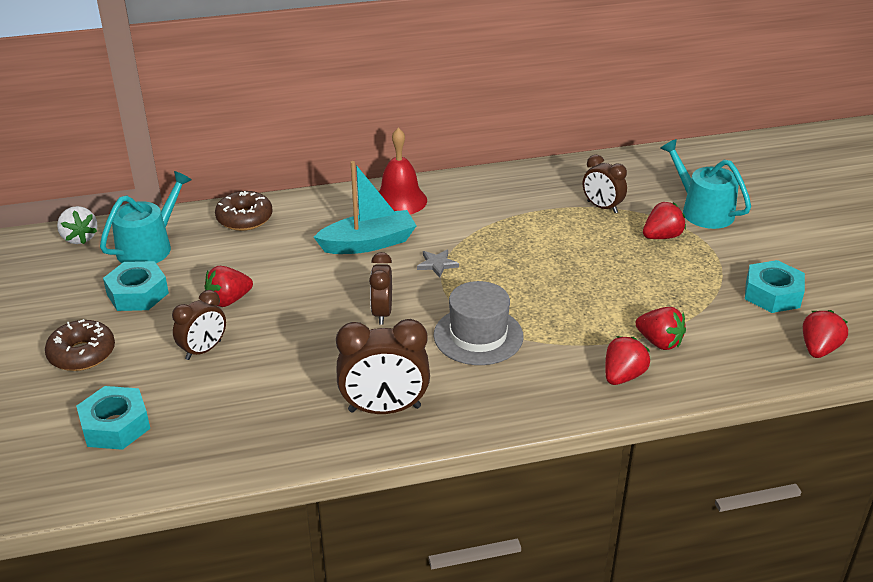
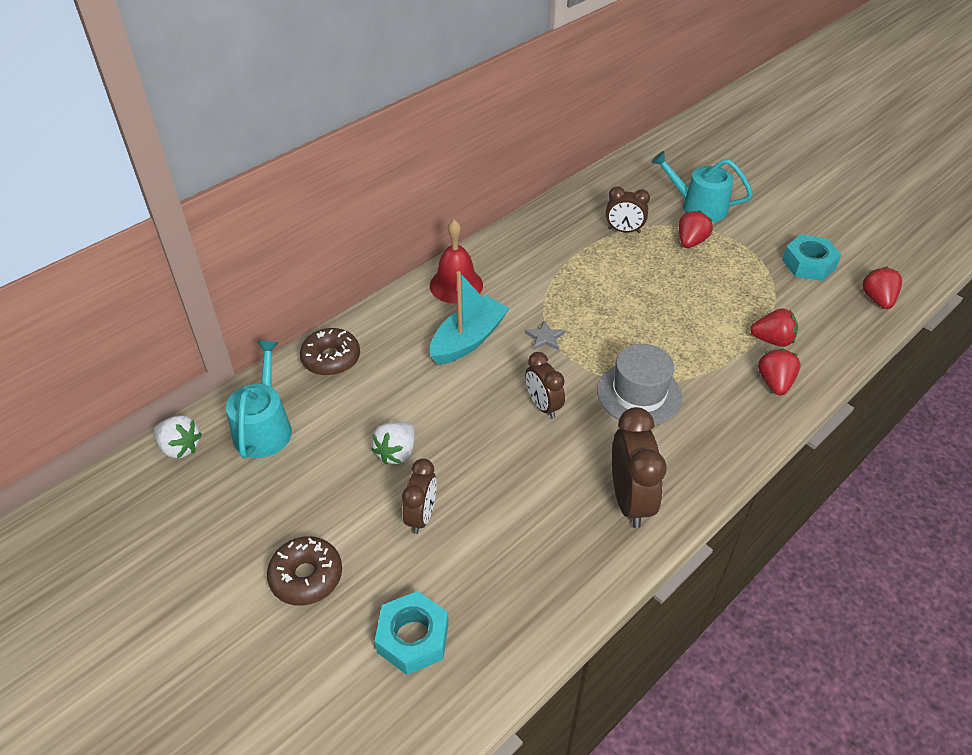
camera: 30 degrees left, 10 degrees up
(137, 294) = (301, 484): turquoise nut -> none
(229, 300) = (396, 452): red strawberry -> white strawberry
(384, 409) = (630, 500): brown clock -> brown clock turned 60 degrees counterclockwise

